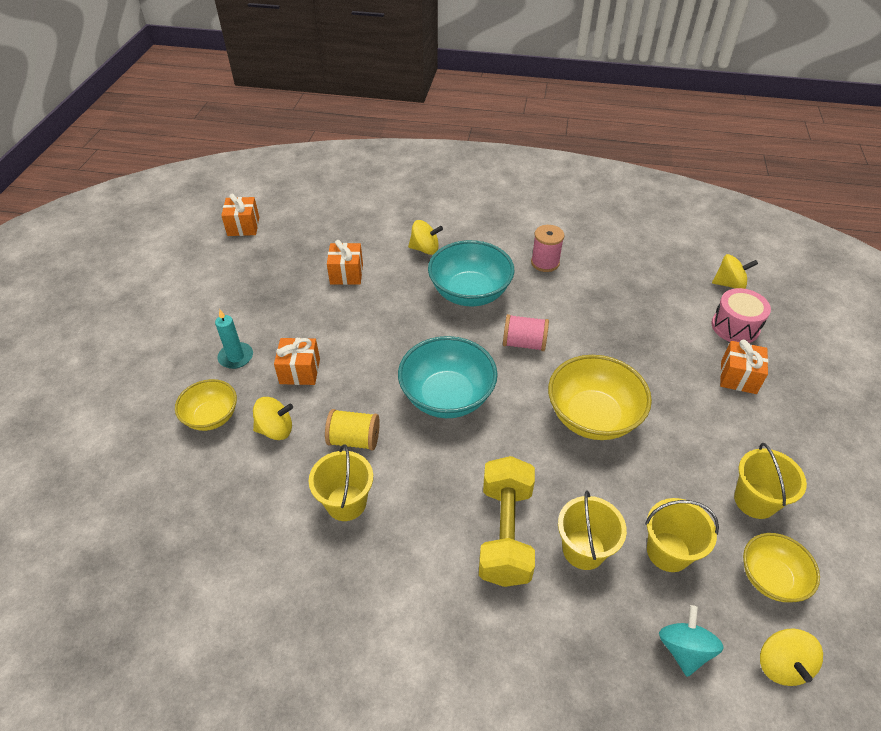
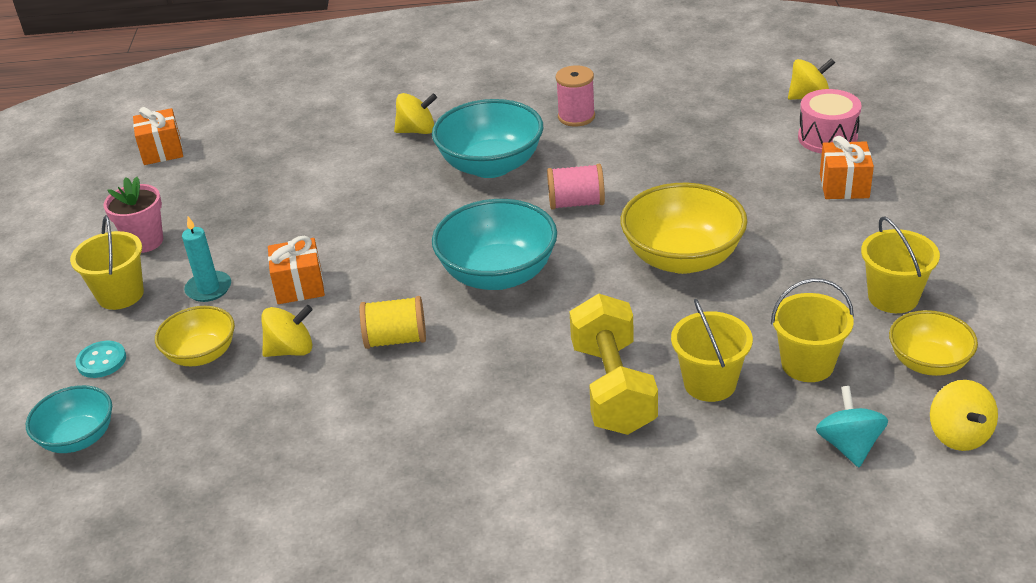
camera: 10 degrees left, 10 degrees down
(102, 472) = (78, 438): none -> turquoise bowl
(141, 404) = (101, 361): none -> turquoise button
(206, 303) = (145, 242): none -> pink flower pot
(346, 274) = (323, 175): orange gift -> none
(346, 503) = (408, 401): yellow bucket -> yellow bucket (120, 295)

